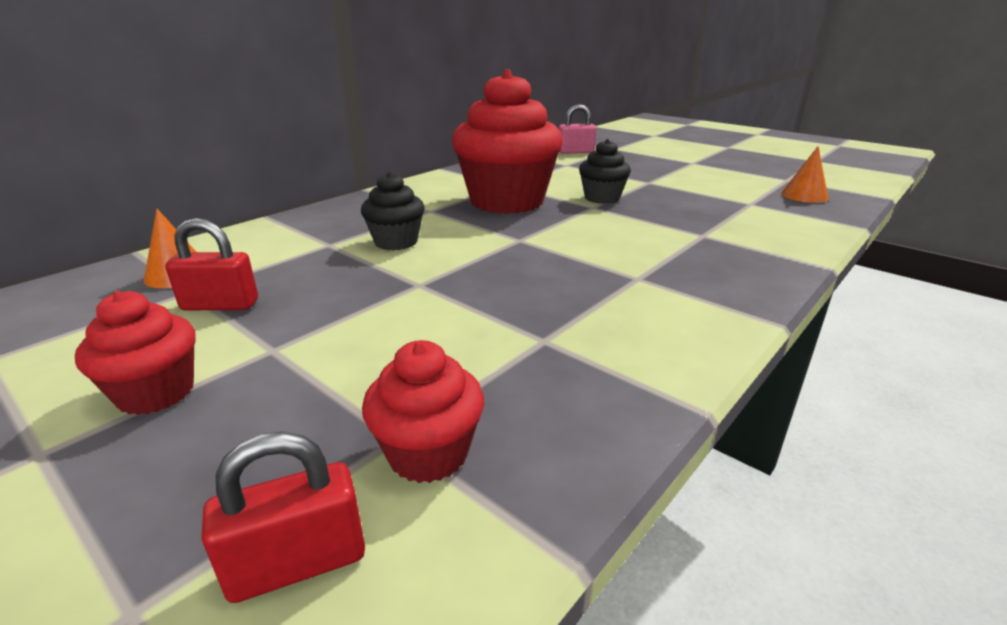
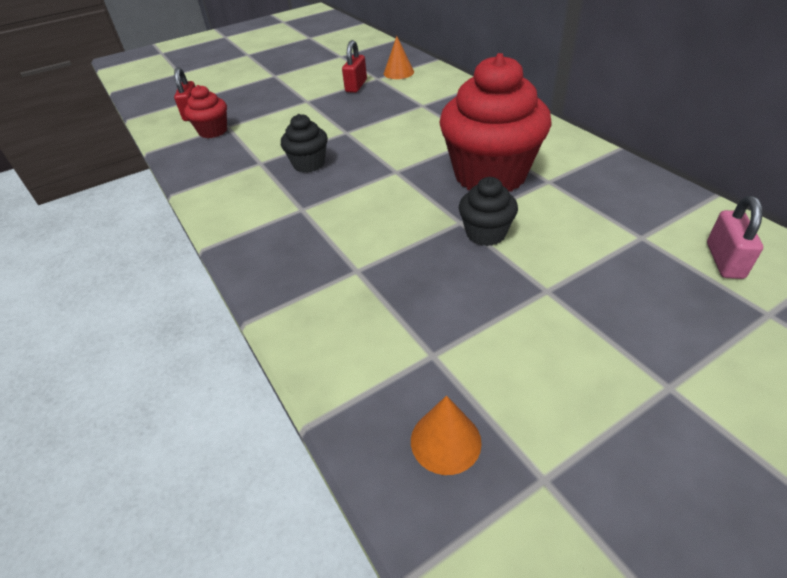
camera: 110 degrees right, 15 degrees up
(156, 393) = (292, 85): red cupcake -> none
(396, 242) = (414, 125): black cupcake -> black cupcake (309, 164)

